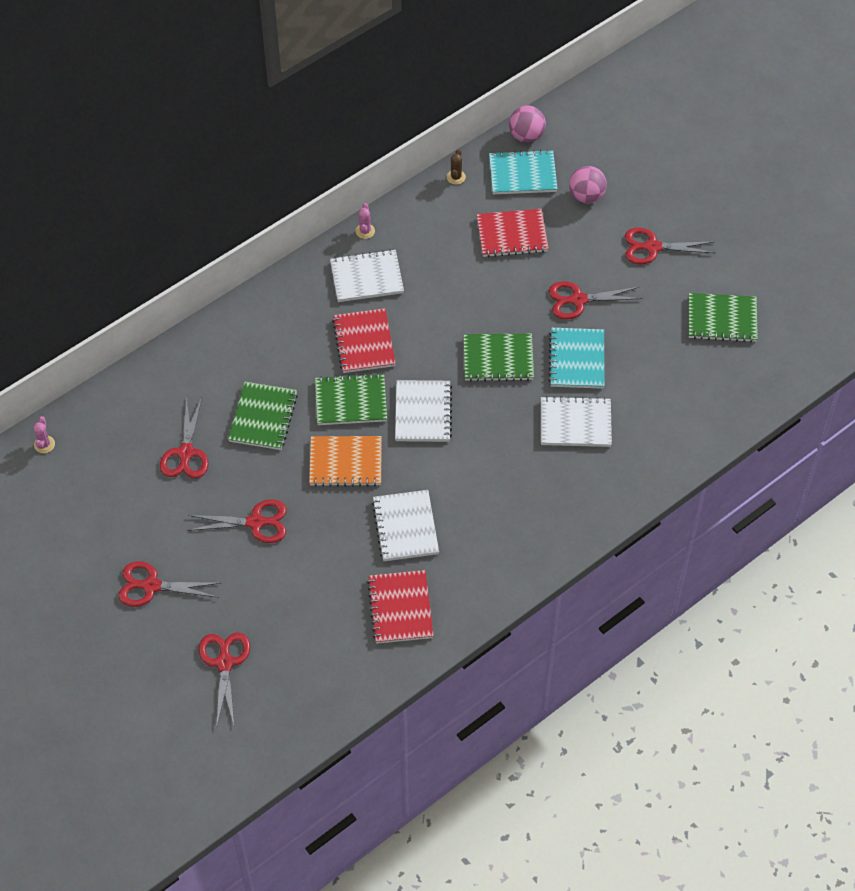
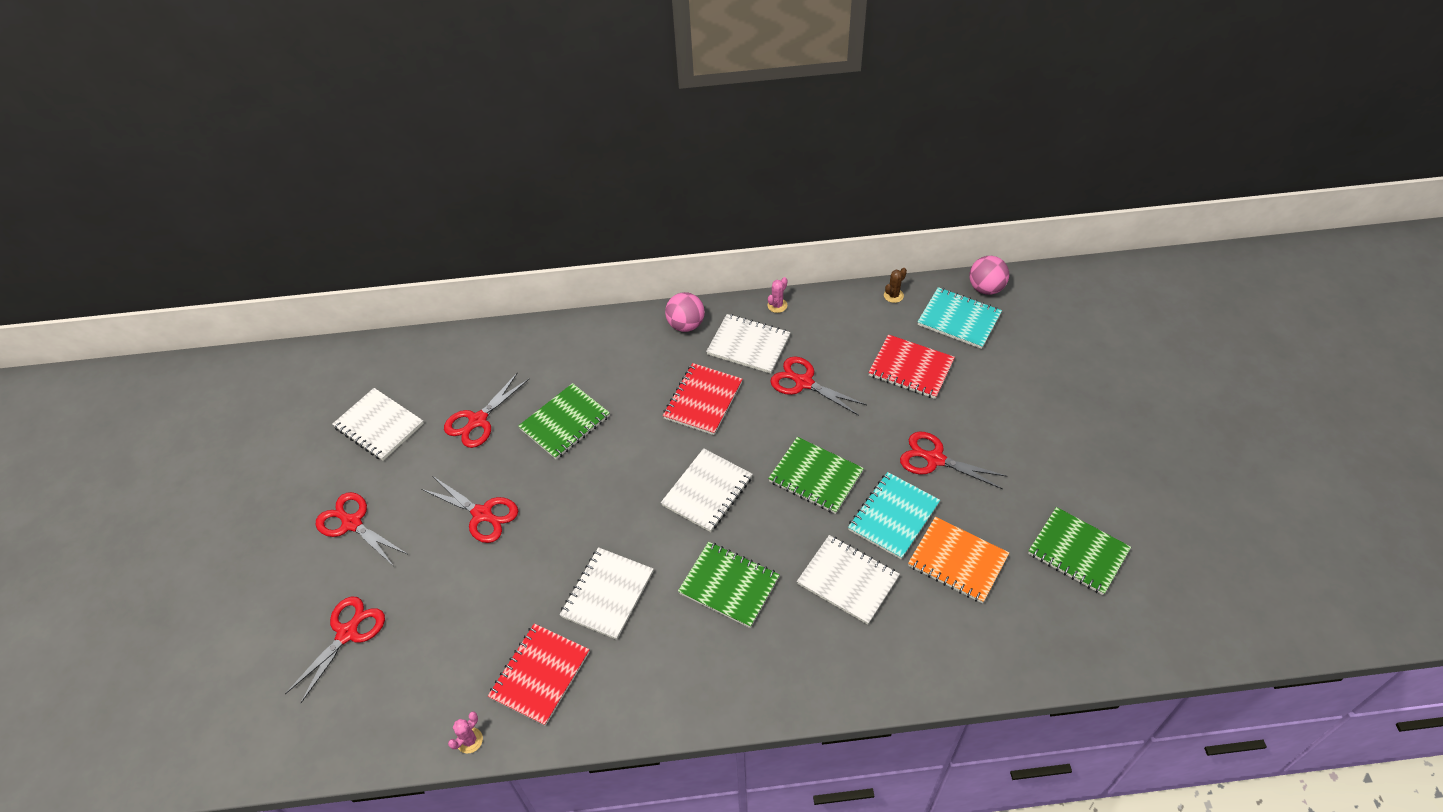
camera: 35 degrees right, 5 degrees down
(44, 444) = (379, 356): pink cactus -> pink cactus (469, 740)
(101, 501) = (379, 426): none -> white notebook
(345, 463) = (602, 501): orange notebook -> orange notebook (957, 561)
(350, 401) = (650, 447): green notebook -> green notebook (729, 585)
(586, 196) = (1009, 366): pink ball -> pink ball (686, 325)
(652, 247) = (1046, 444): red scissors -> red scissors (803, 382)

